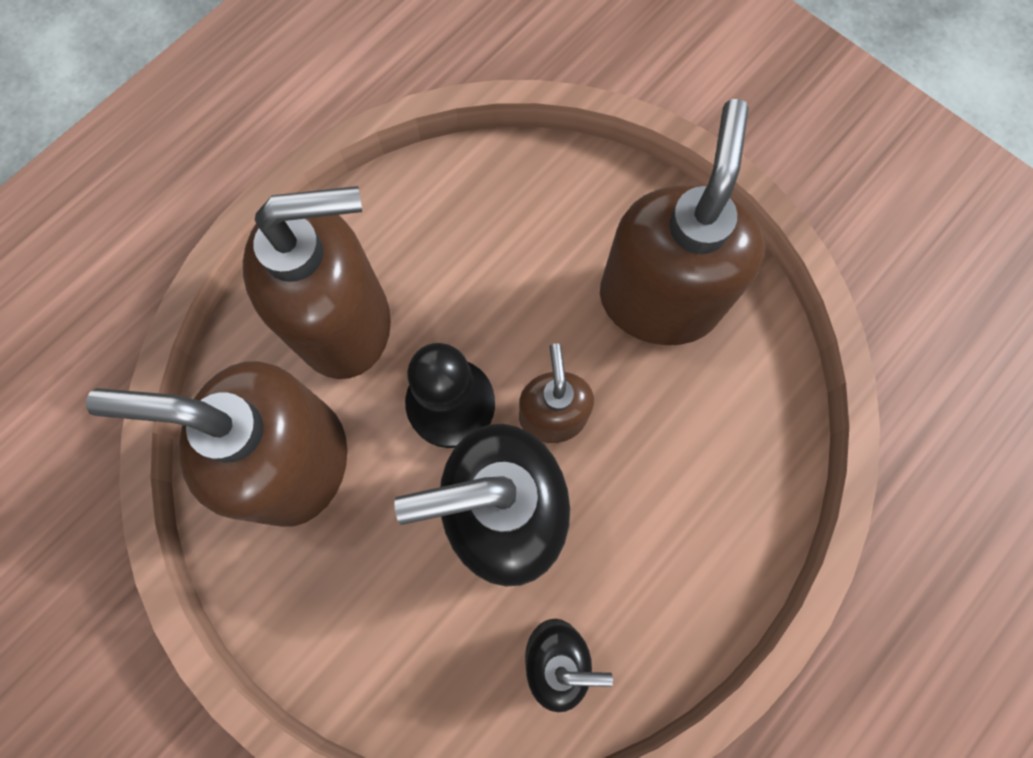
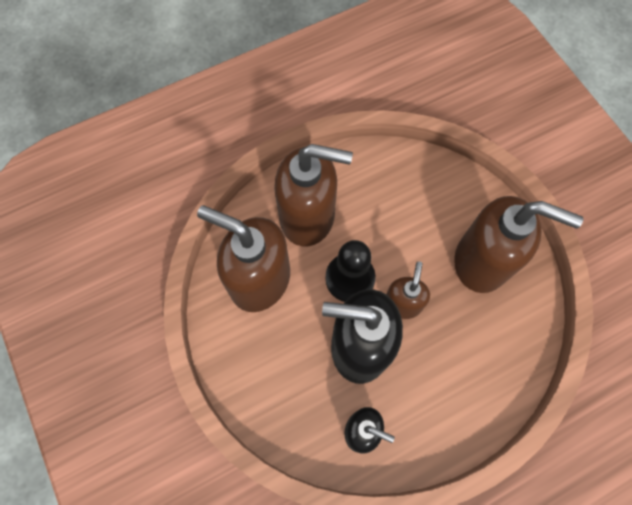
camera: 20 degrees right, 5 degrees down
(659, 299) = (482, 261): brown soap dispenser -> brown soap dispenser turned 75 degrees clockwise

